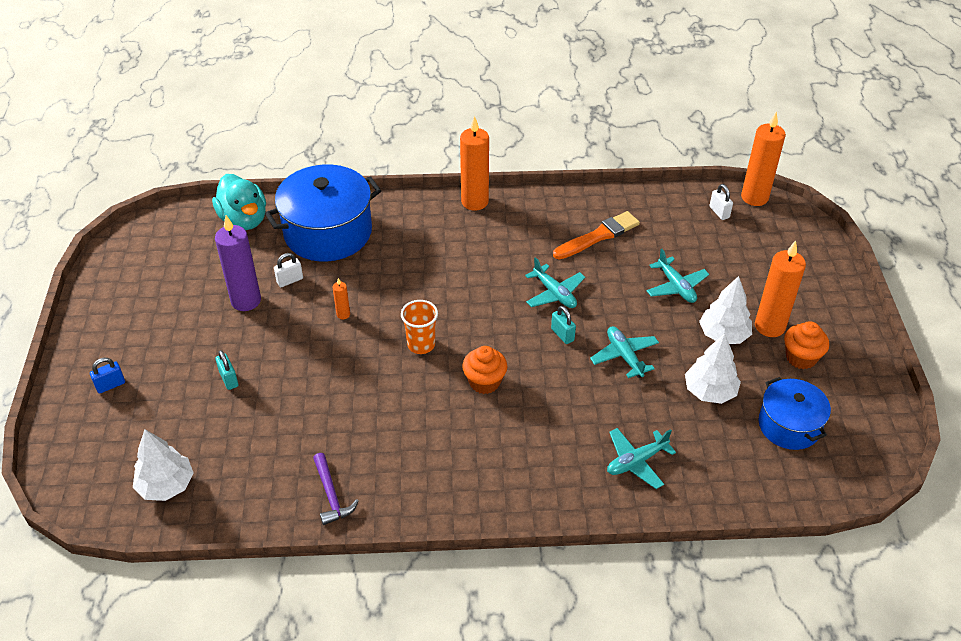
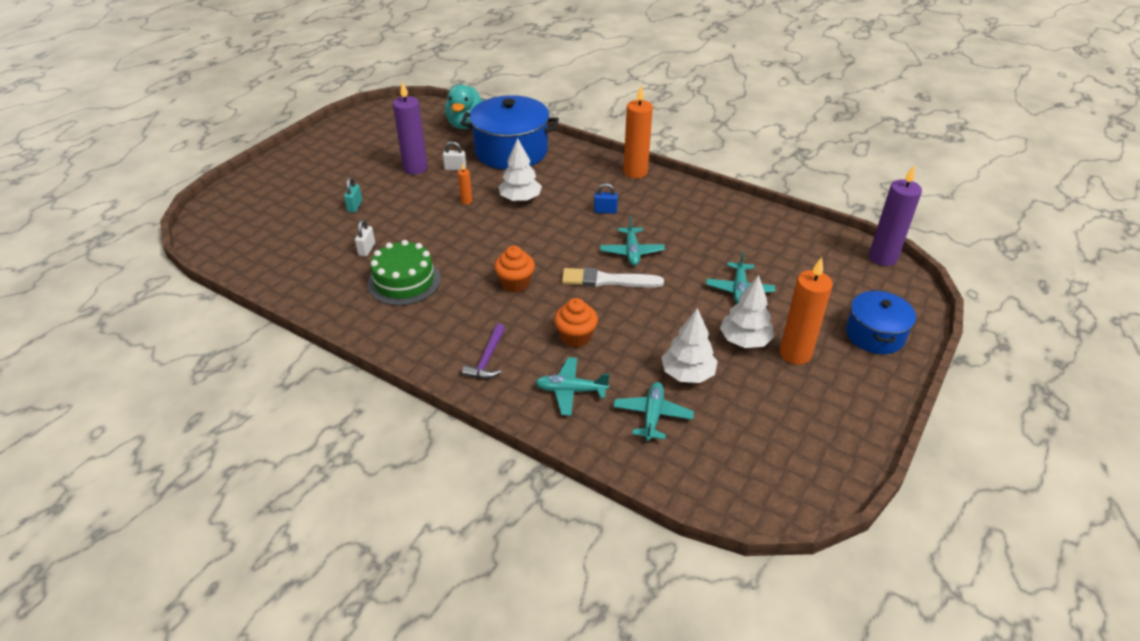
camera: 35 degrees right, 5 degrees down
(110, 385) = (287, 179): blue padlock -> blue padlock (605, 211)
(166, 485) = (253, 246): white tree -> white tree (520, 199)
(331, 495) = (337, 300): purple hammer -> purple hammer (487, 359)
(376, 437) = (404, 281): none -> green cake
(421, 345) = (497, 241): orange cup -> none
(562, 334) = (608, 280): turquoise padlock -> white brush
(598, 236) = (709, 230): orange brush -> none
(624, 356) = (641, 316): turquoise plane -> turquoise plane (652, 416)
(719, 212) = (836, 255): white padlock -> white padlock (367, 249)
(754, 197) = (882, 258): orange candle -> purple candle
(789, 425) = (733, 433): blue pot -> blue pot (875, 335)
(801, 357) = (800, 389): orange cupcake -> orange cupcake (575, 337)

